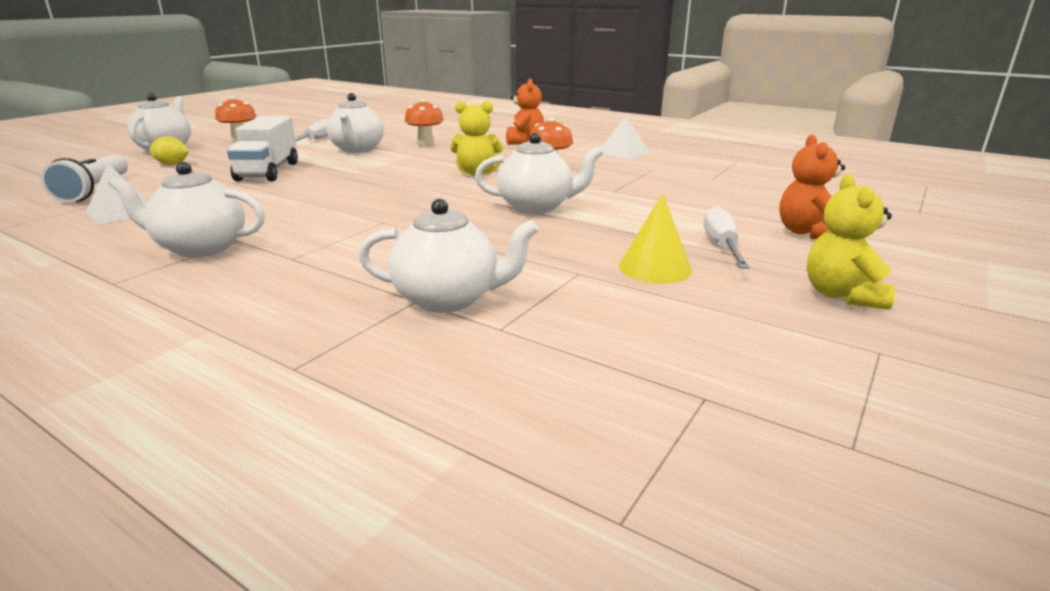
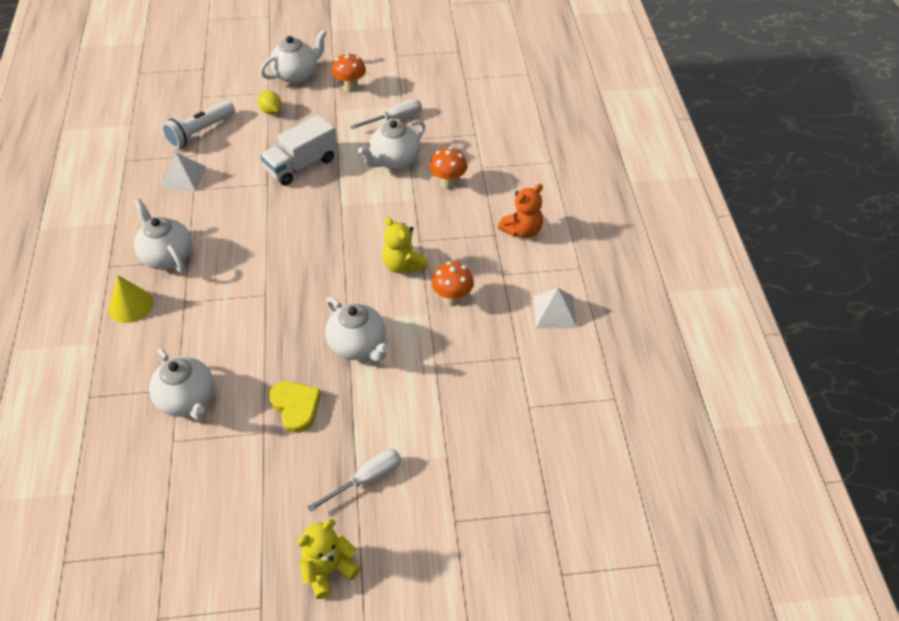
camera: 50 degrees right, 25 degrees up
(568, 249) = (296, 407): none -> yellow heart
(655, 268) = (299, 463): yellow cone -> yellow cone (131, 305)
(807, 233) = (436, 517): orange teddy bear -> none

